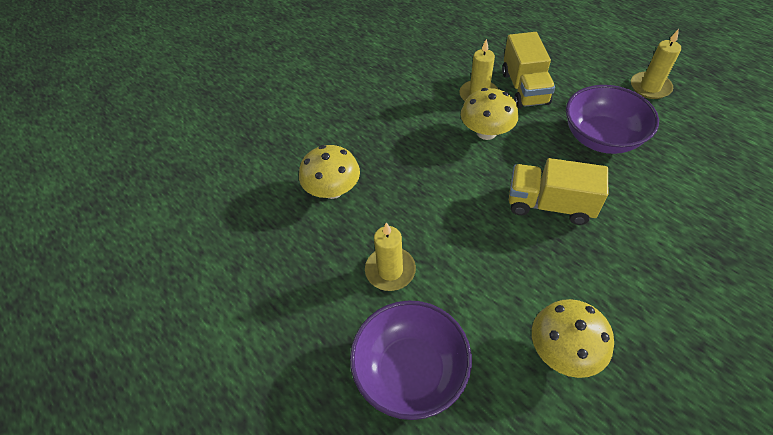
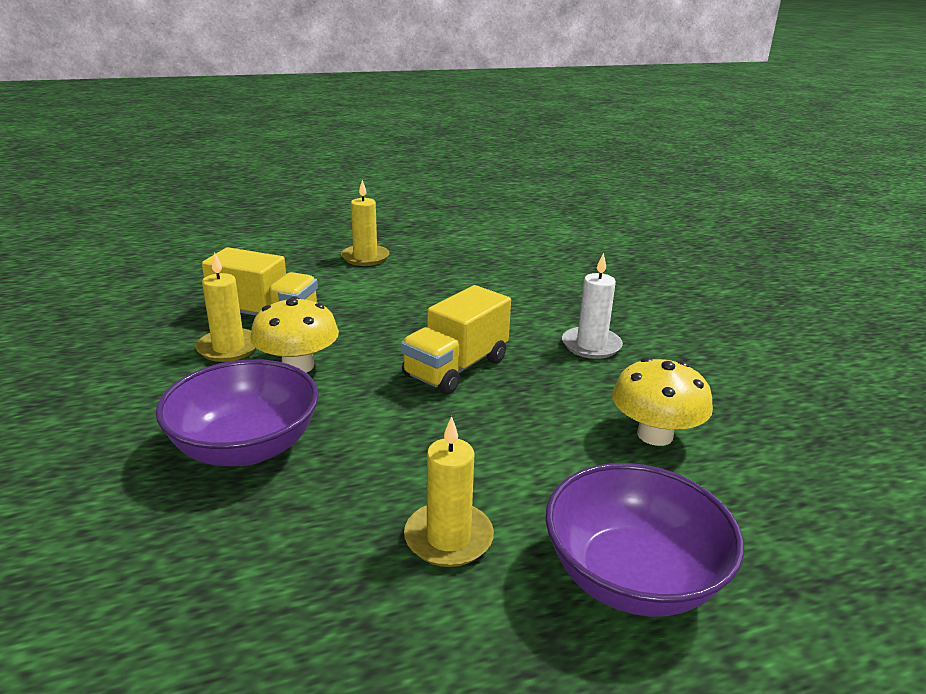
camera: 70 degrees left, 25 degrees down
(333, 190) = (224, 552): yellow mushroom -> none
(601, 138) = (398, 304): purple bowl -> purple bowl (246, 447)
(656, 273) = (591, 345): none -> white candle

